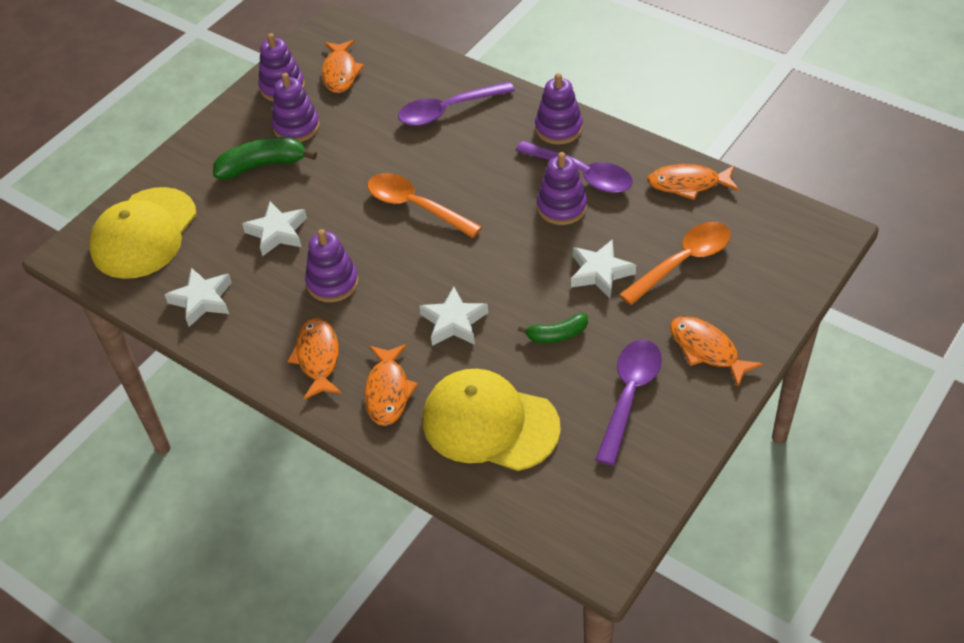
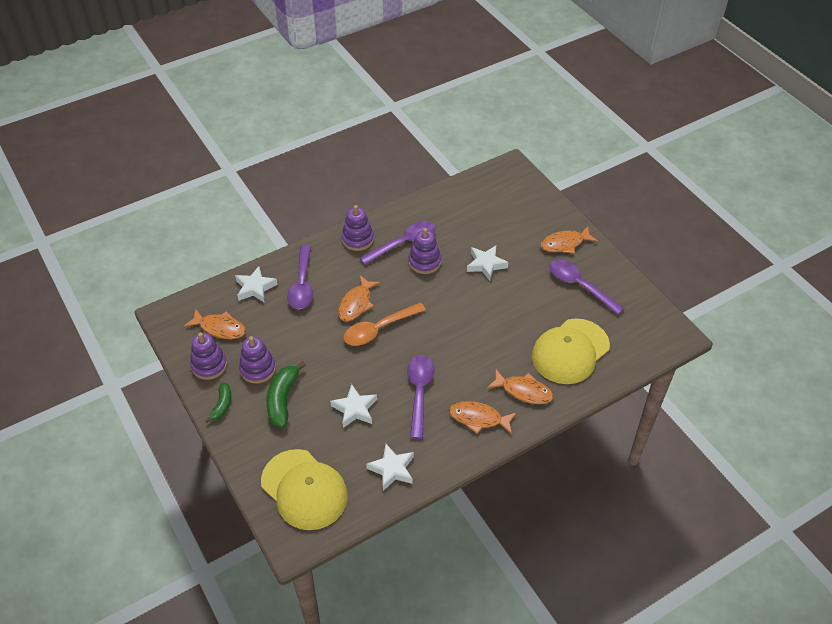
camera: 70 degrees left, 0 degrees up
(332, 283) = (419, 392): purple stacking toy -> purple spoon
(454, 322) = (486, 342): white star -> white star (255, 288)
(557, 334) = (521, 299): green banana -> green banana (222, 405)
(683, 262) = (498, 228): orange spoon -> none
(688, 184) = (442, 203): orange fish -> orange fish (356, 304)

